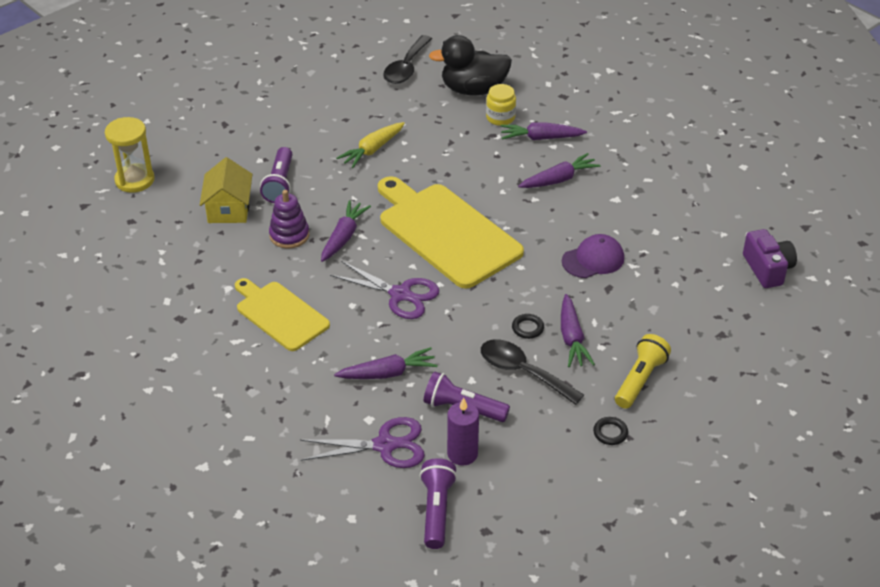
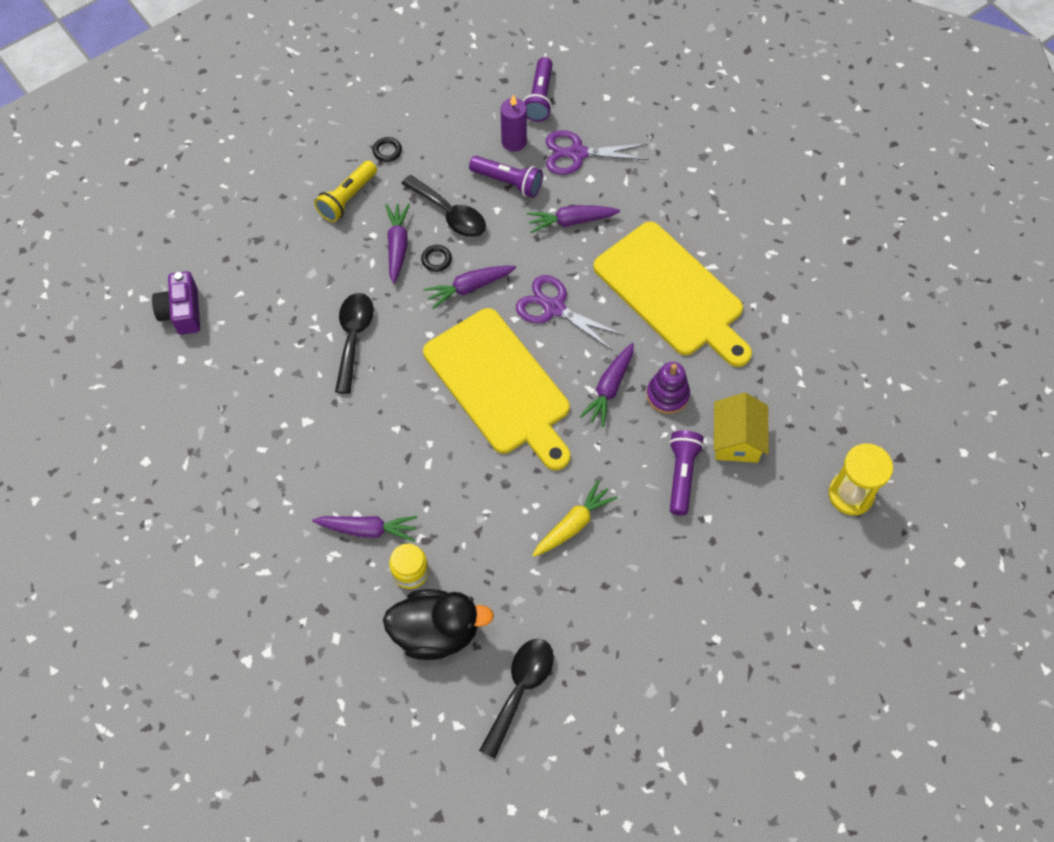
camera: 175 degrees left, 20 degrees up
(280, 314) = (672, 293): yellow cutting board -> yellow cutting board, size x1.65
(559, 179) = (362, 457): purple carrot -> purple carrot (469, 288)
(593, 259) = (353, 337): purple cap -> black spoon

